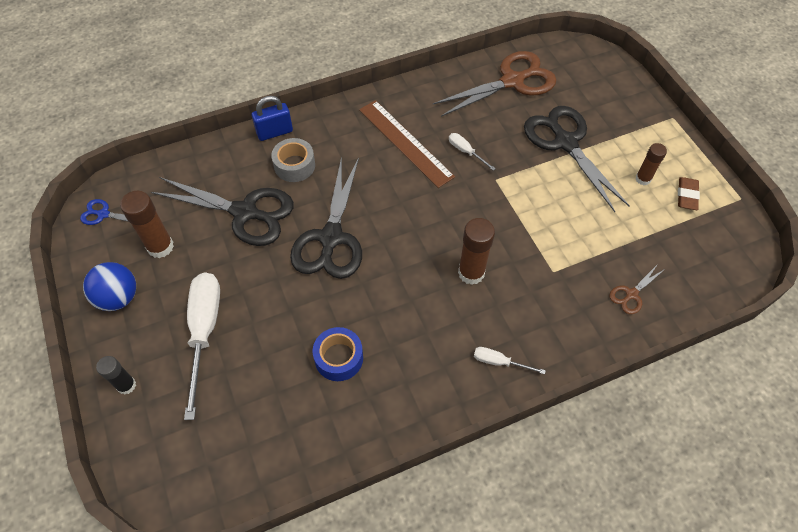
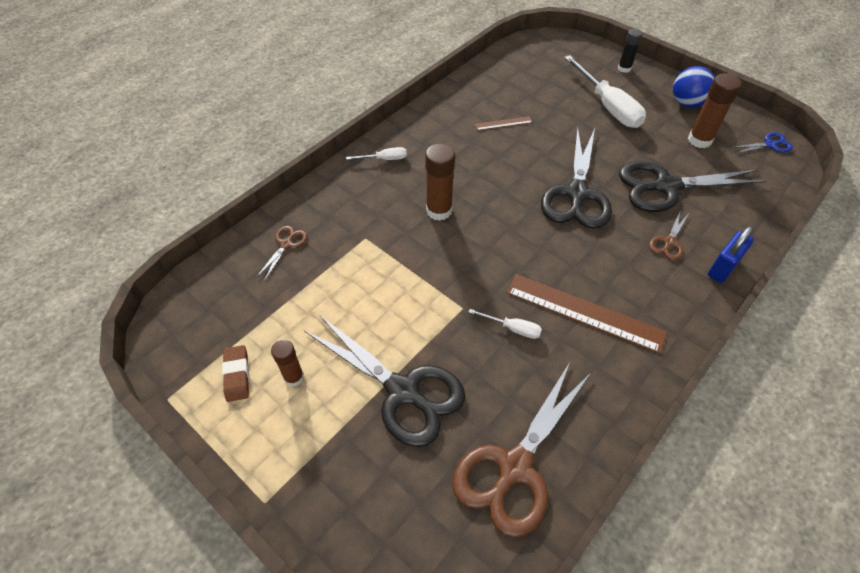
camera: 155 degrees right, 5 degrees down
(294, 165) = (668, 242): grey tape -> brown scissors
(331, 238) = (577, 194): black scissors -> black scissors turned 150 degrees counterclockwise
(339, 358) = (503, 123): blue tape -> brown ruler

